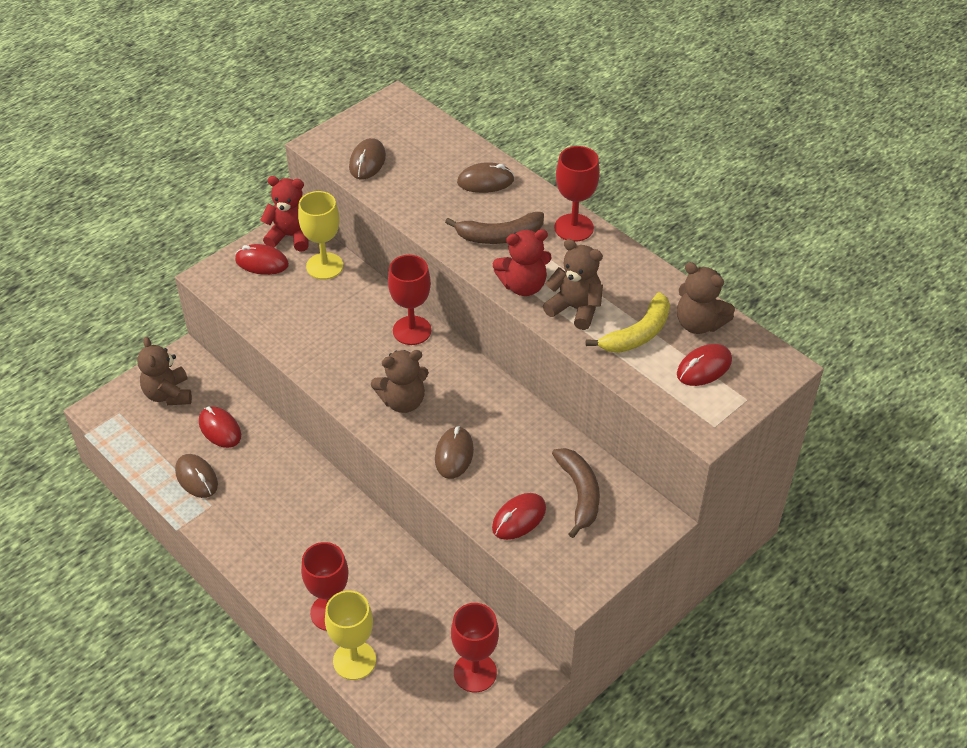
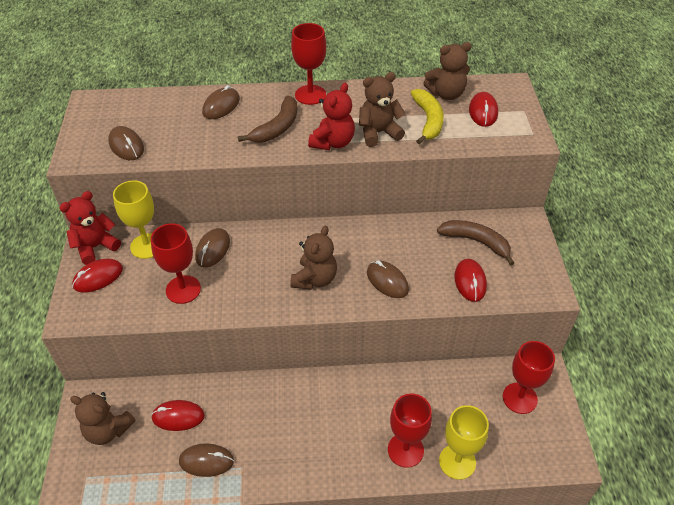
camera: 50 degrees left, 0 degrees up
(365, 310) = (213, 249): none -> brown mouse
(412, 330) = (259, 237): red goblet -> red goblet (183, 289)

